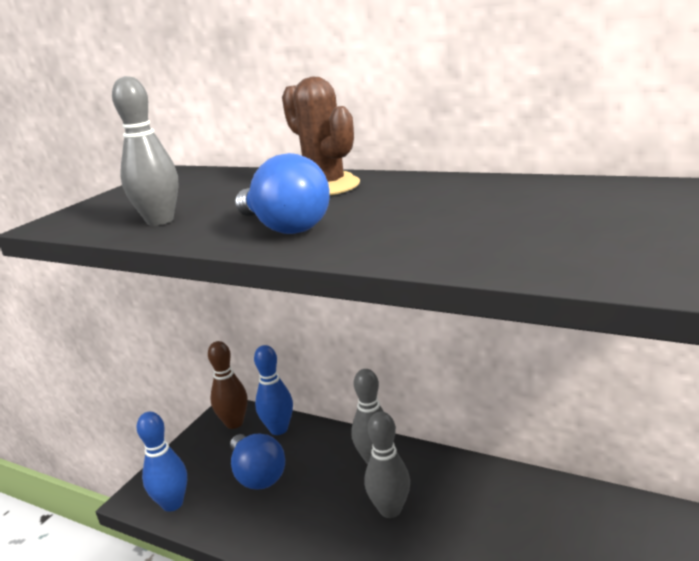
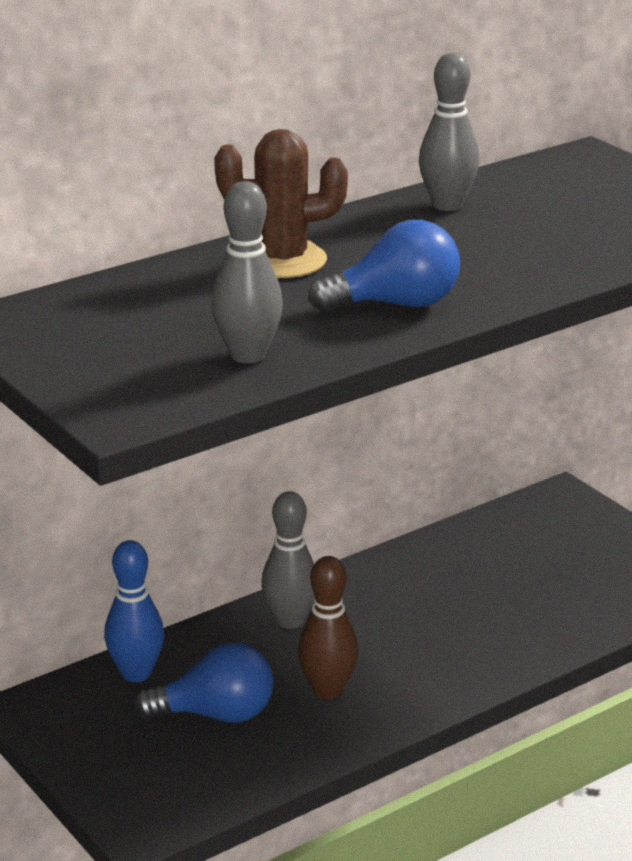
camera: 65 degrees left, 5 degrees up
(172, 504) = (193, 797): blue bowling pin -> none
(234, 423) = (70, 707): brown bowling pin -> brown bowling pin (327, 690)
(390, 510) = (384, 639): grey bowling pin -> grey bowling pin (447, 205)

